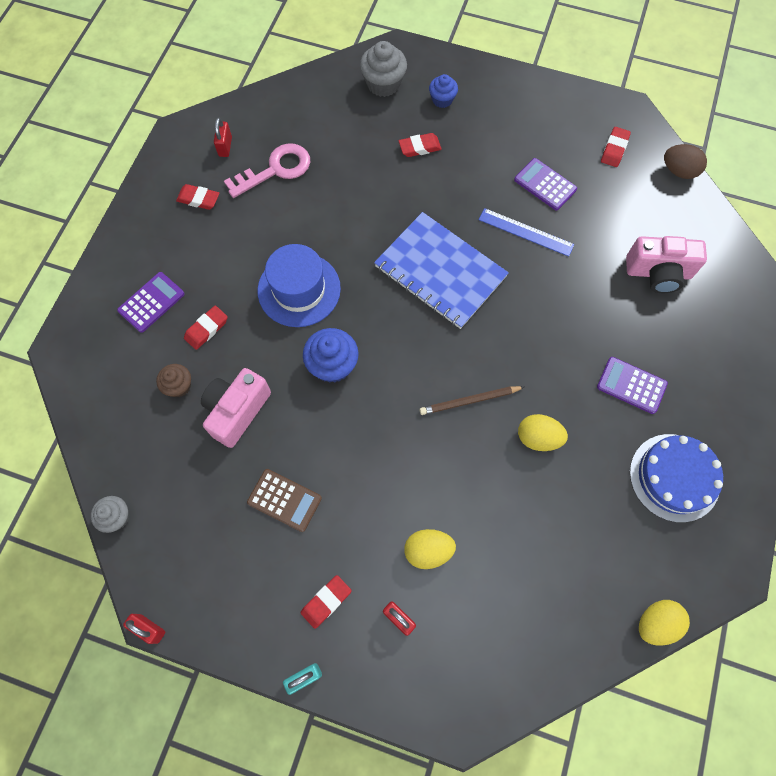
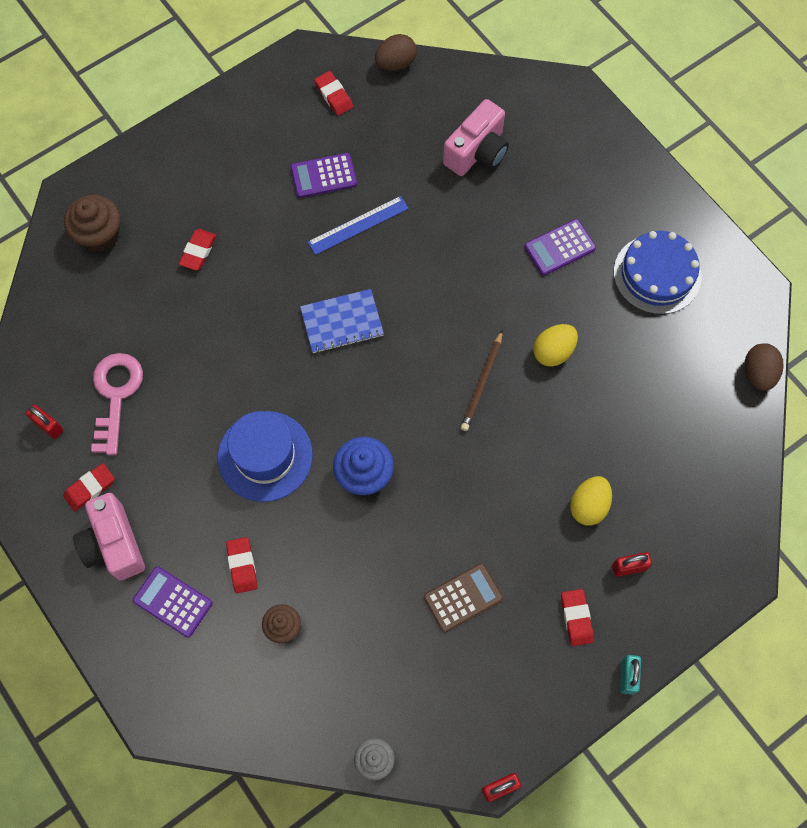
camera: 55 degrees left, 0 degrees up
(151, 302) = (173, 602): purple calculator -> purple calculator turned 45 degrees counterclockwise
(237, 411) = (348, 588): pink camera -> pink camera (114, 544)
(383, 84) = (99, 235): grey cupcake -> brown cupcake
(440, 272) = (342, 322): blue notebook -> blue notebook, size x0.60
(442, 100) = (162, 196): blue cupcake -> none
(656, 623) = (758, 373): yellow egg -> brown egg

